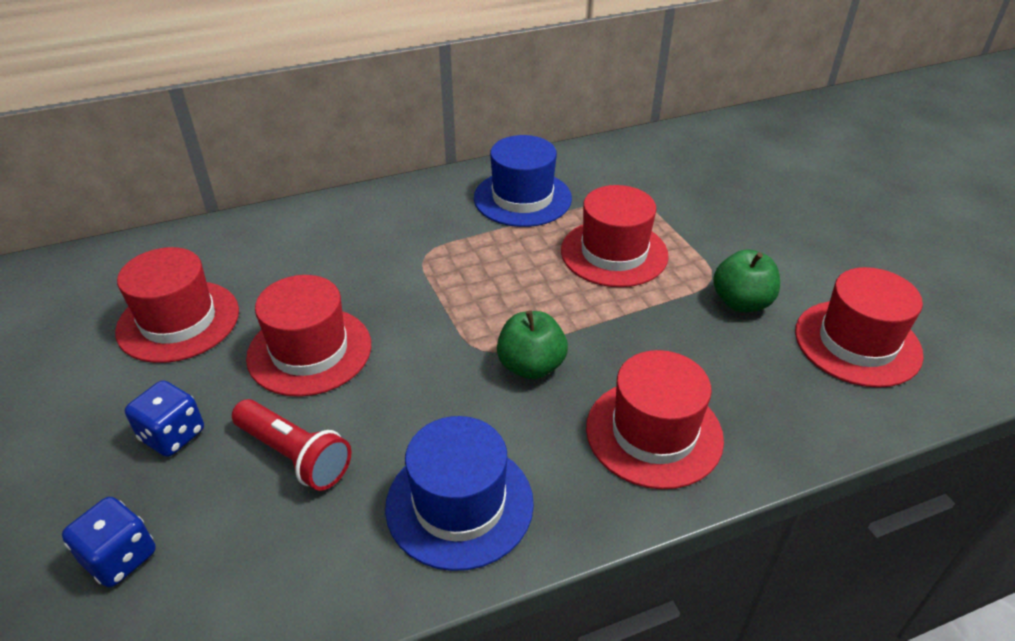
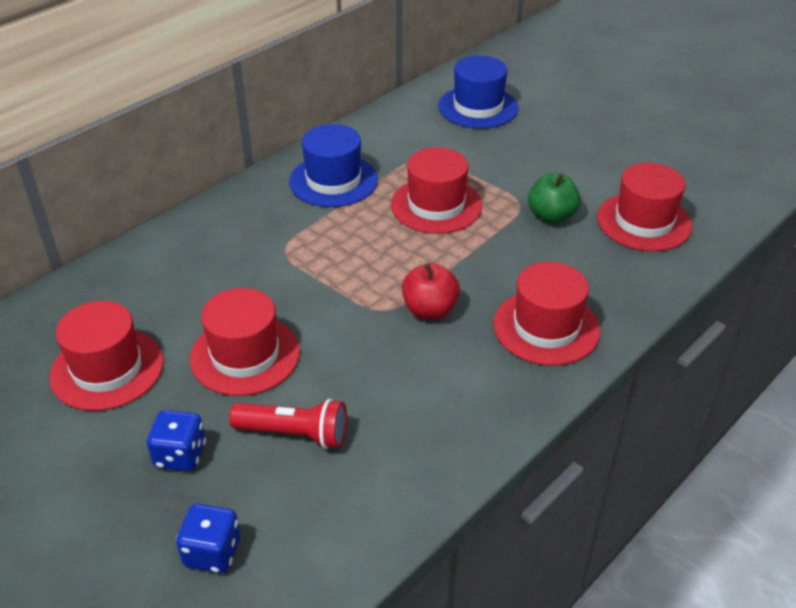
camera: 25 degrees left, 0 degrees up
(459, 504) = (443, 421): blue hat -> blue hat (478, 107)
(531, 366) = (429, 310): green apple -> red apple

